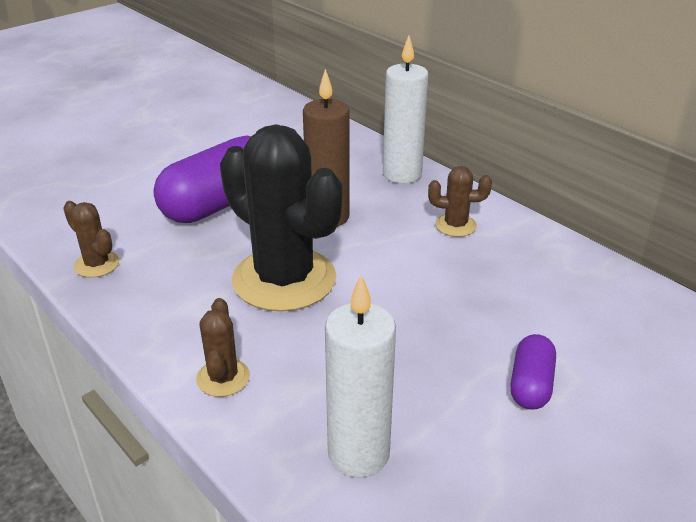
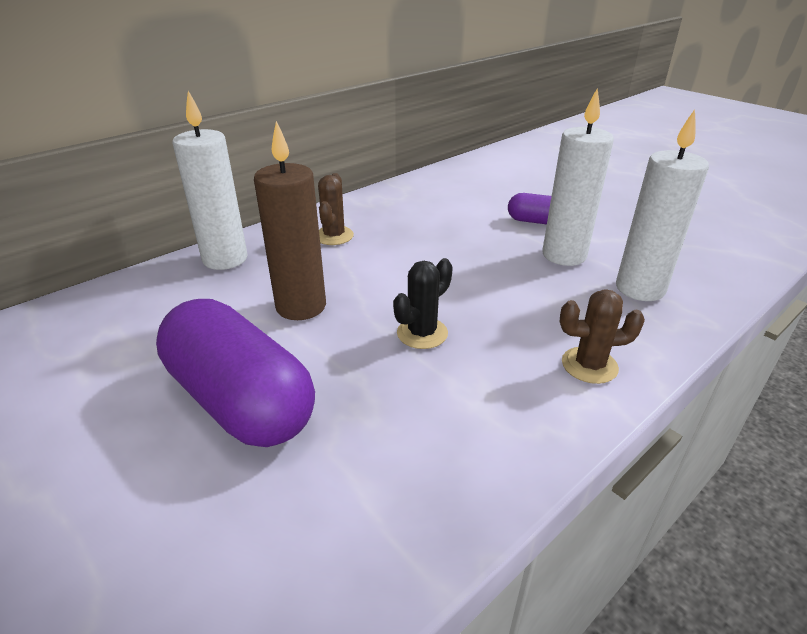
camera: 90 degrees left, 0 degrees up
(97, 264) = (390, 530): brown cactus -> none
(284, 279) = (422, 333): black cactus -> black cactus, size x0.44
(437, 396) = (564, 255): none -> white candle

